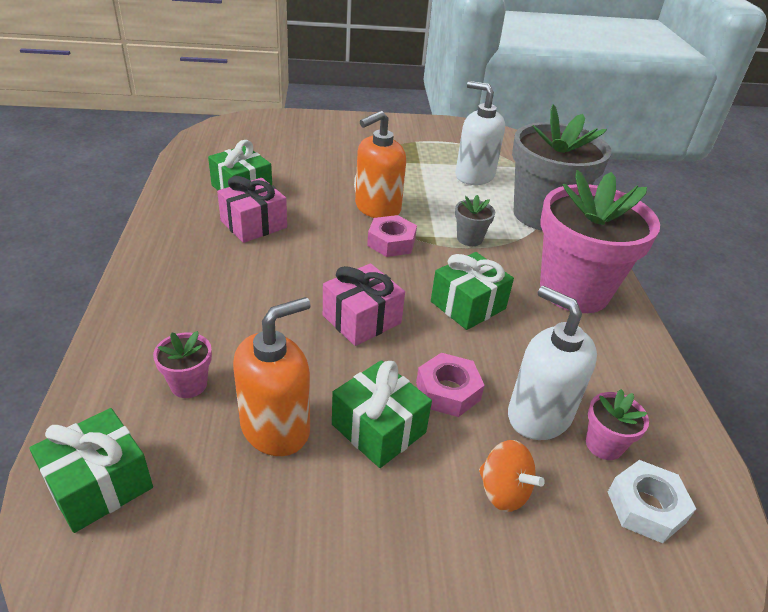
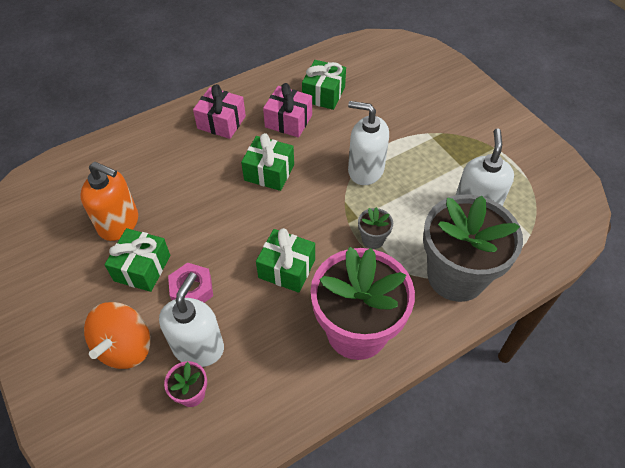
camera: 65 degrees right, 15 degrees up
(99, 484) = (53, 180): green gift -> green gift (269, 172)
(189, 384) = (130, 173): pink flower pot -> none
(362, 319) = (231, 219): pink gift -> pink gift (221, 122)
(377, 208) = (365, 170): orange soap dispenser -> white soap dispenser
(391, 242) = (328, 197): pink nut -> none
(503, 491) = (125, 347): orange spinning top -> orange spinning top, size x1.59
(646, 507) = (149, 431): white nut -> none

